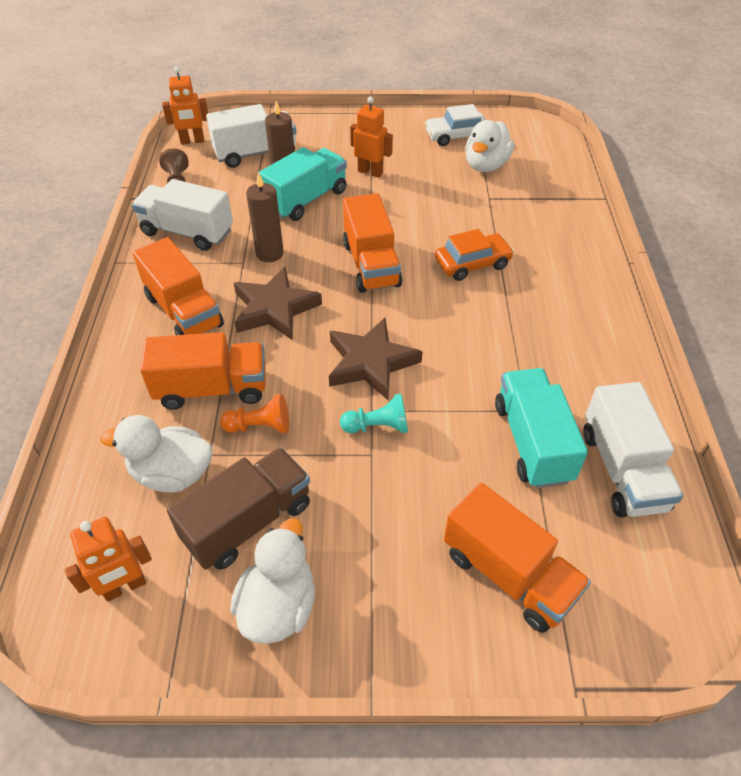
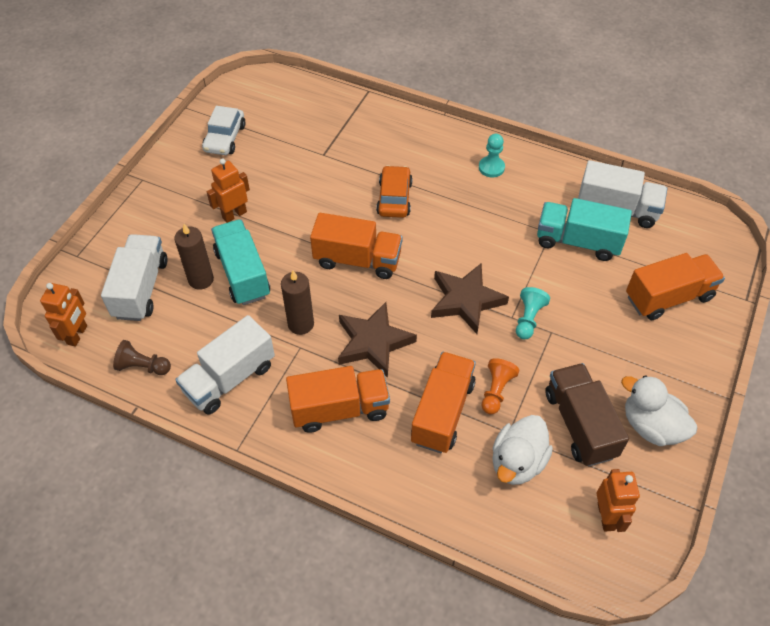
camera: 65 degrees left, 5 degrees up
(486, 165) = (280, 138): white duck -> none
(584, 326) = (491, 167): none -> turquoise pawn

